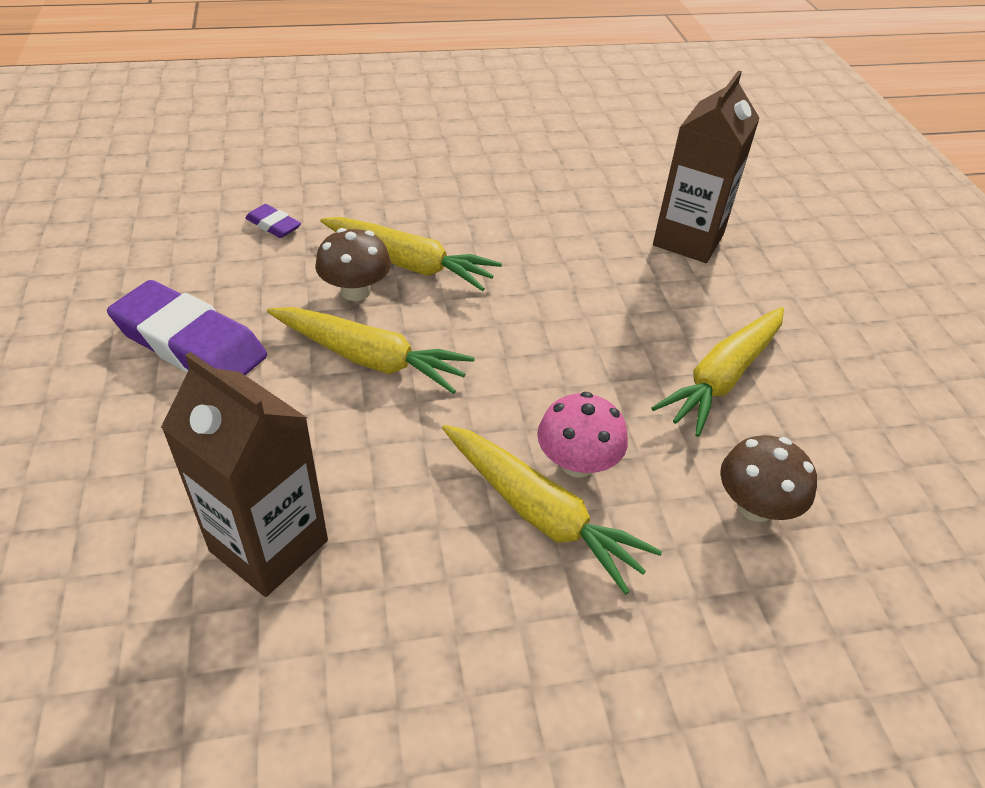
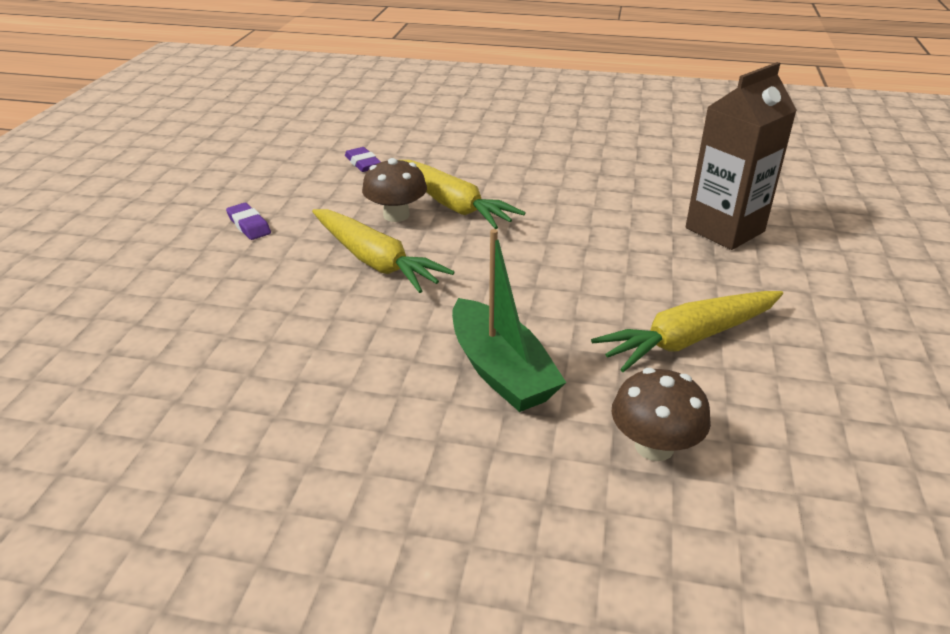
camera: 25 degrees right, 10 degrees down
(190, 343) = (249, 225): purple eraser -> purple eraser, size x0.45
(269, 545) = (210, 364): brown carton -> none
(541, 514) = (442, 399): yellow carrot -> none
(577, 463) = (501, 371): pink mushroom -> green boat

